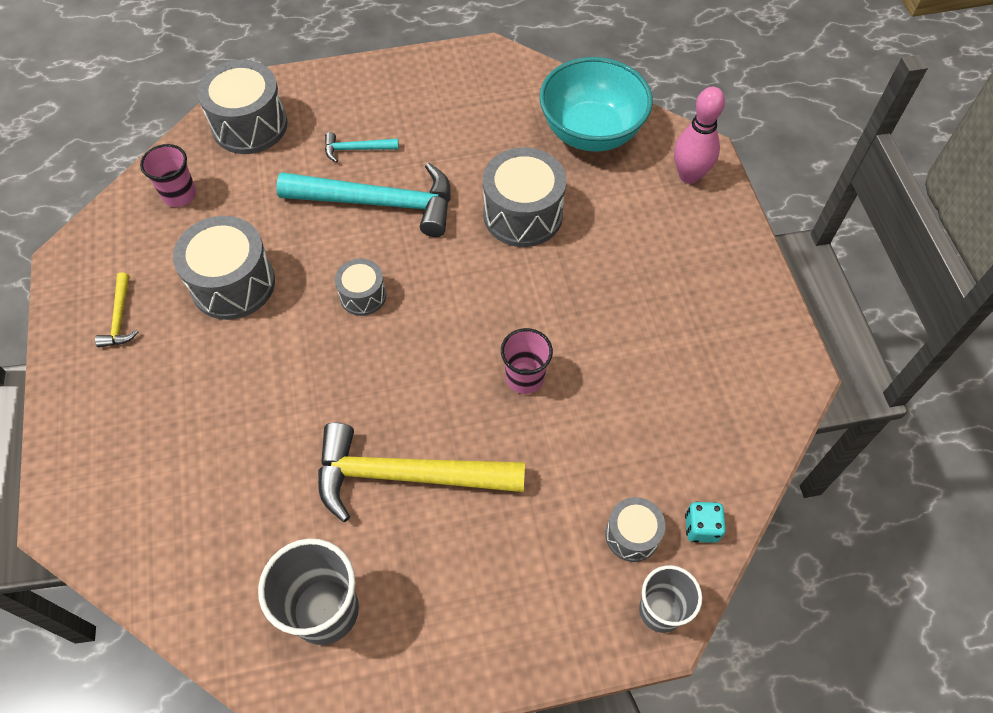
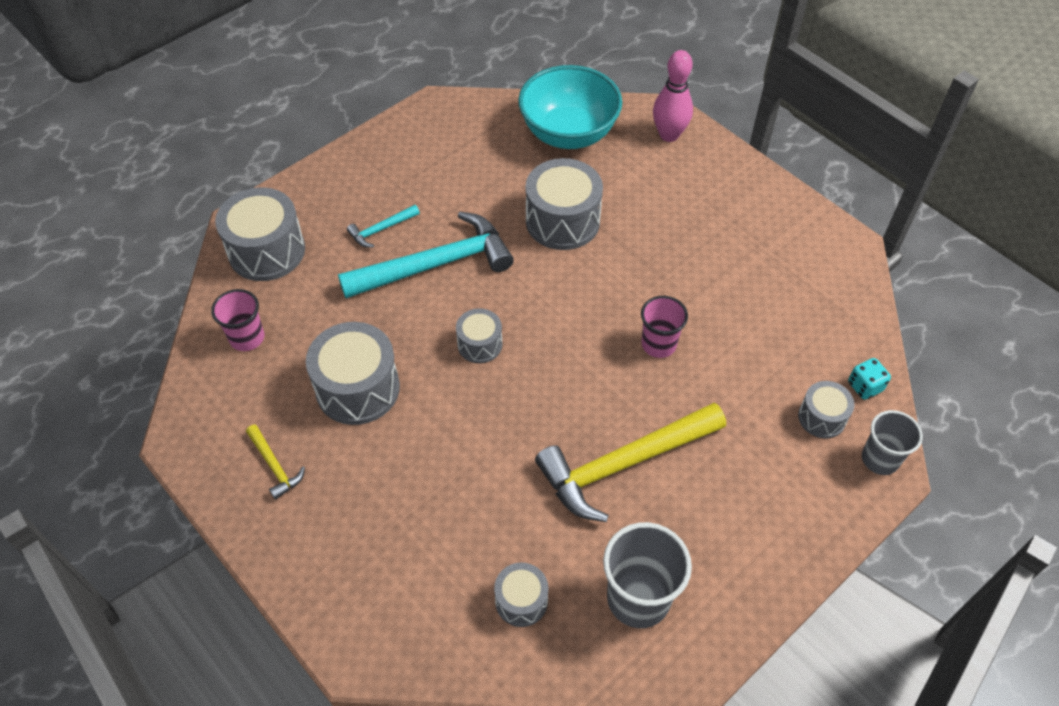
camera: 30 degrees left, 5 degrees down
(224, 551) = (521, 601): none -> grey drum

